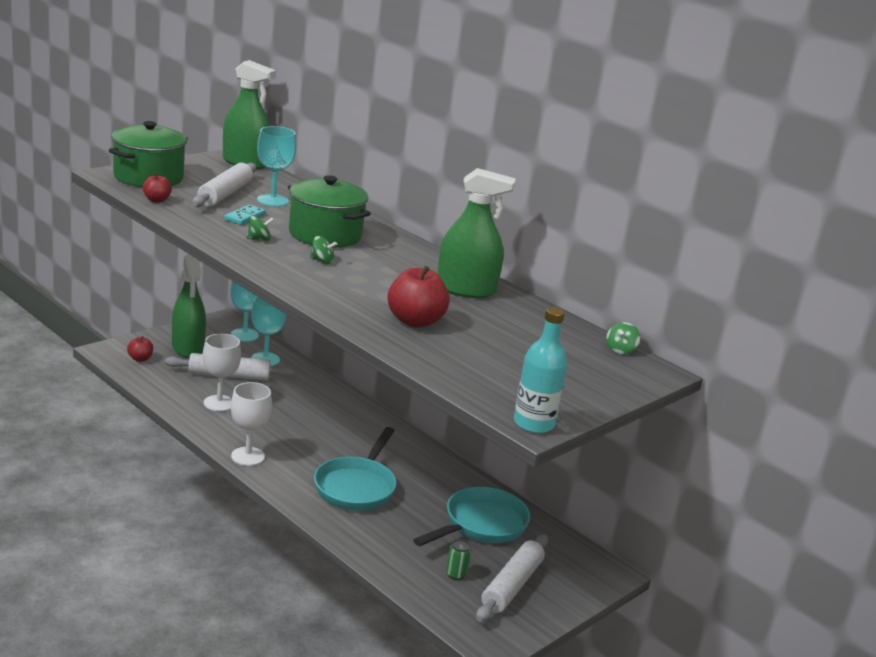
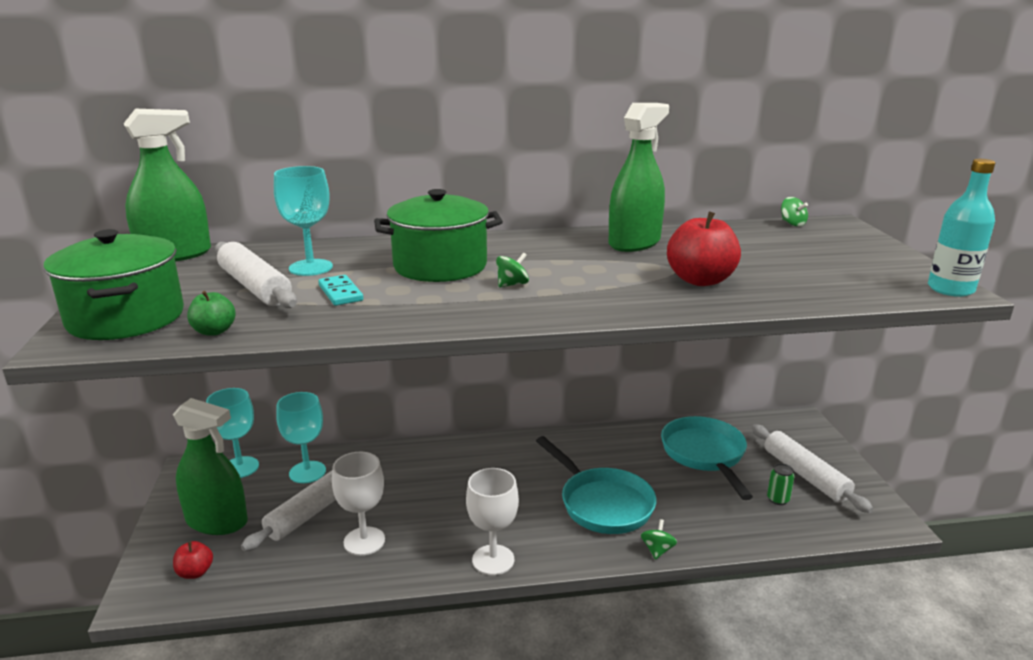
camera: 50 degrees left, 0 degrees up
(157, 200) = (214, 331): red apple -> green apple
(259, 239) = (417, 301): green spinning top -> green spinning top (657, 550)

